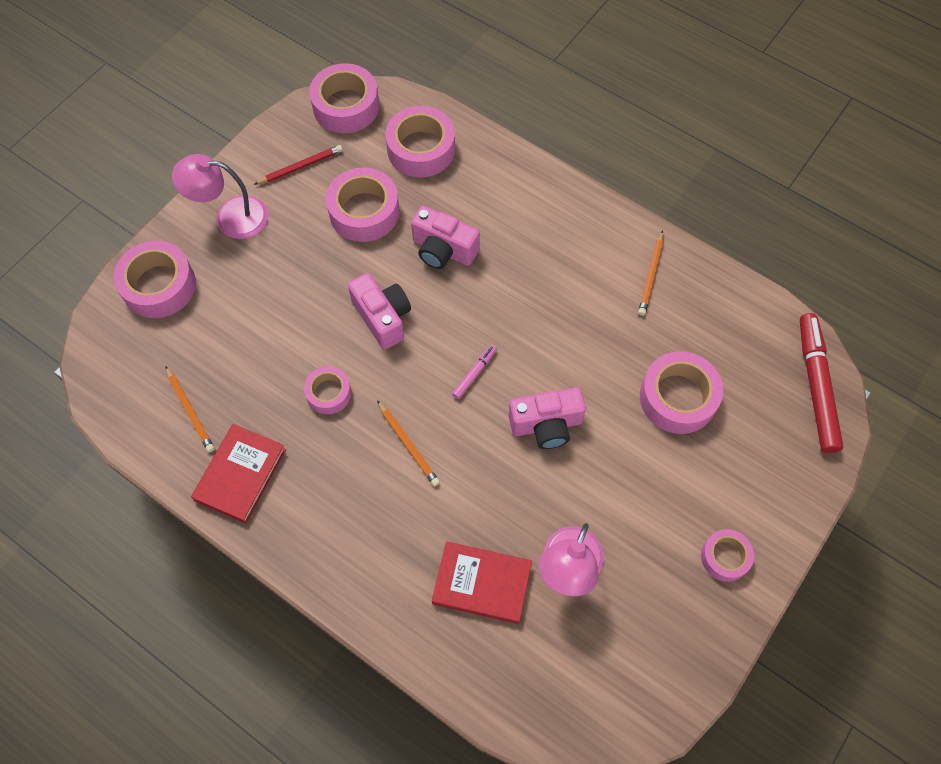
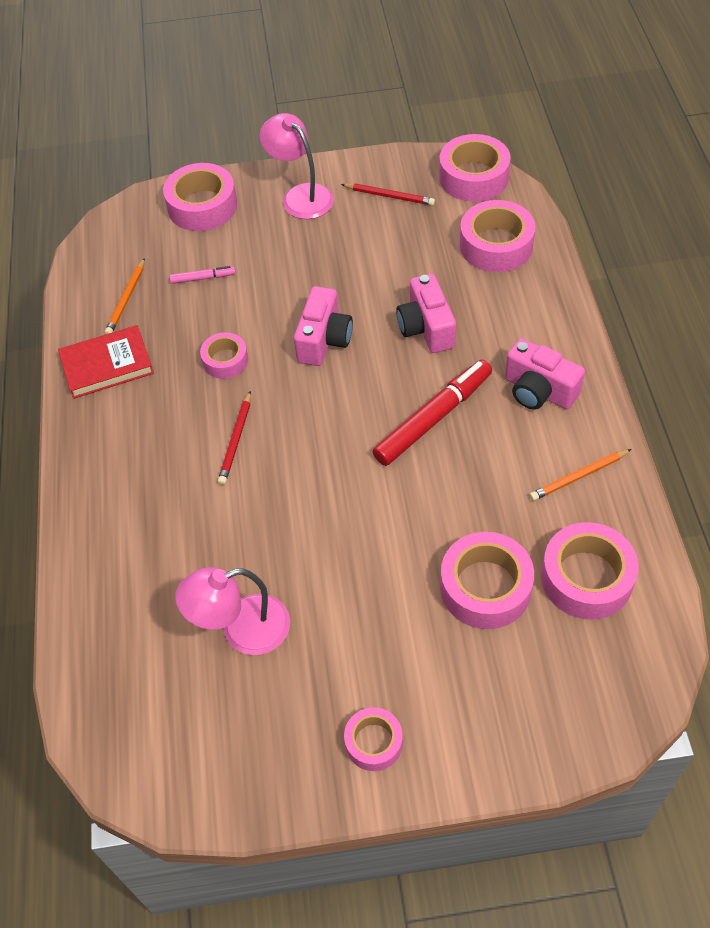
camera: 50 degrees right, 10 degrees down
(364, 211) = (399, 258): pink tape -> pink tape (586, 578)
(408, 445) = (236, 440): orange pencil -> red pencil
(475, 373) = (343, 432): pink marker -> pink marker (203, 278)
(482, 583) = (169, 580): red book -> none
(546, 425) = (352, 514): pink camera -> pink camera (538, 391)
(816, 386) = (627, 688): red marker -> red marker (433, 418)

